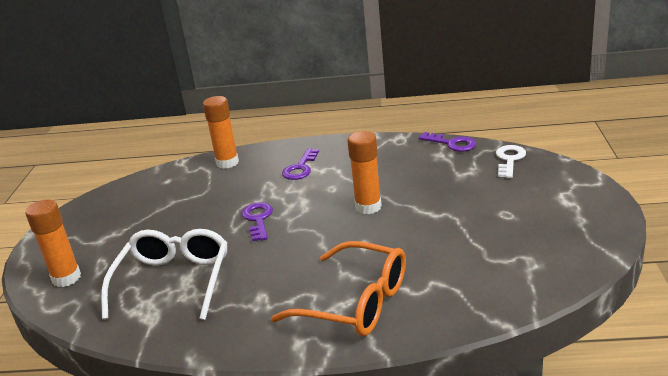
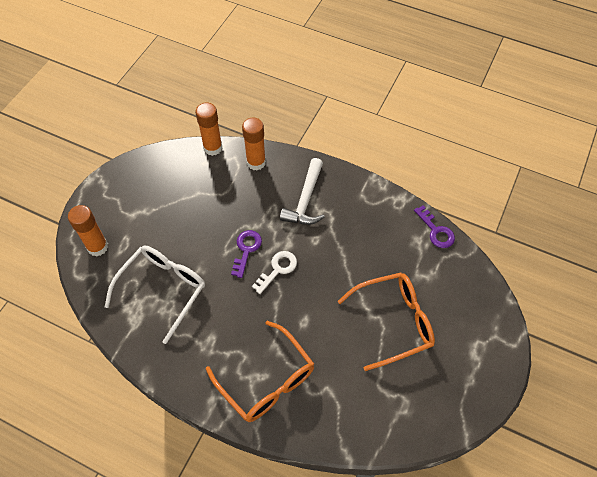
camera: 20 degrees right, 30 degrees up
(300, 168) = (305, 200): purple key -> white hammer
(368, 207) = (329, 278): orange glue stick -> orange glue stick (213, 148)
(463, 210) = (393, 322): none -> orange glasses
(509, 160) = (466, 277): white key -> white key (277, 269)

